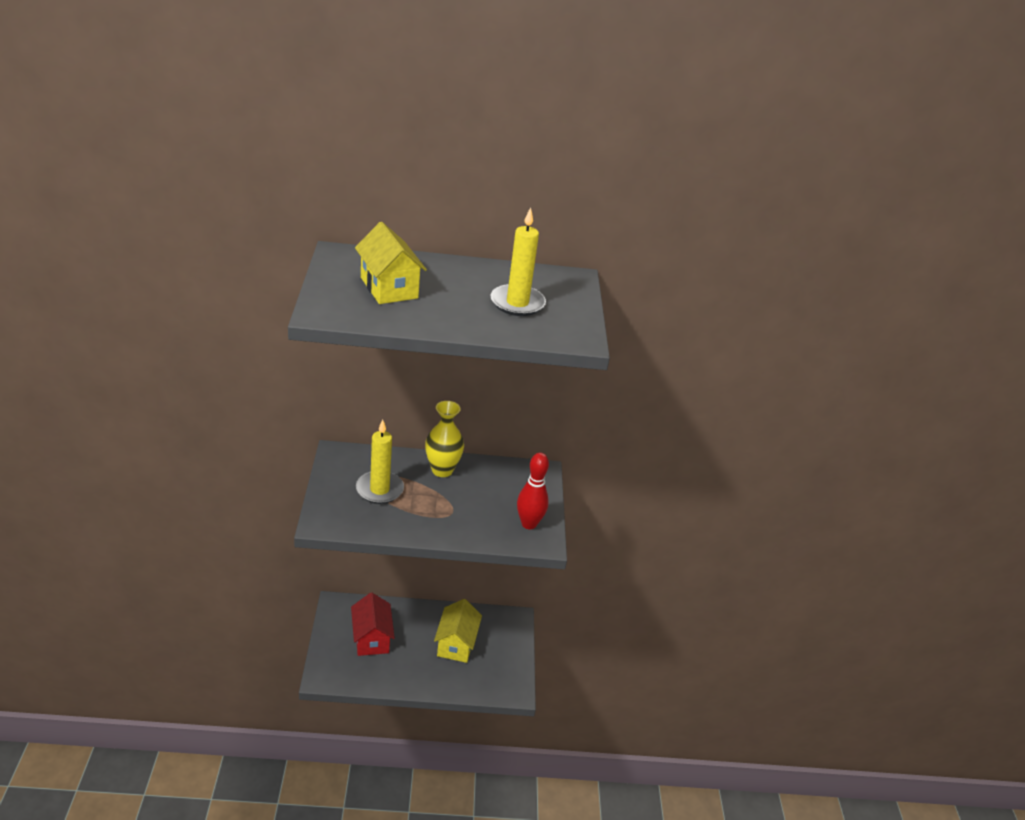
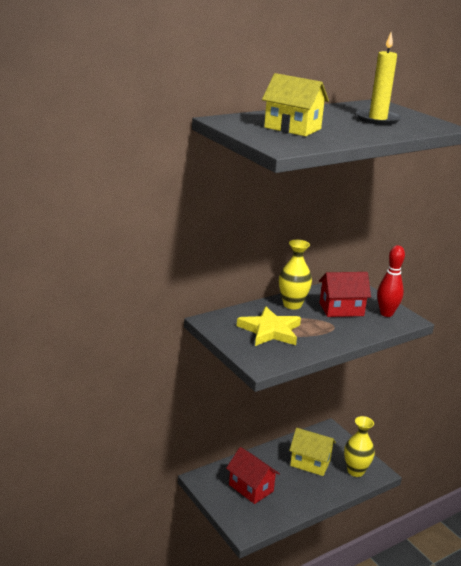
camera: 30 degrees left, 10 degrees down
(379, 489) = (270, 331): yellow candle -> yellow star
(456, 644) = (310, 463): yellow house -> yellow house turned 45 degrees counterclockwise
(486, 497) = (341, 309): none -> red house
(493, 677) = (355, 471): none -> yellow vase

